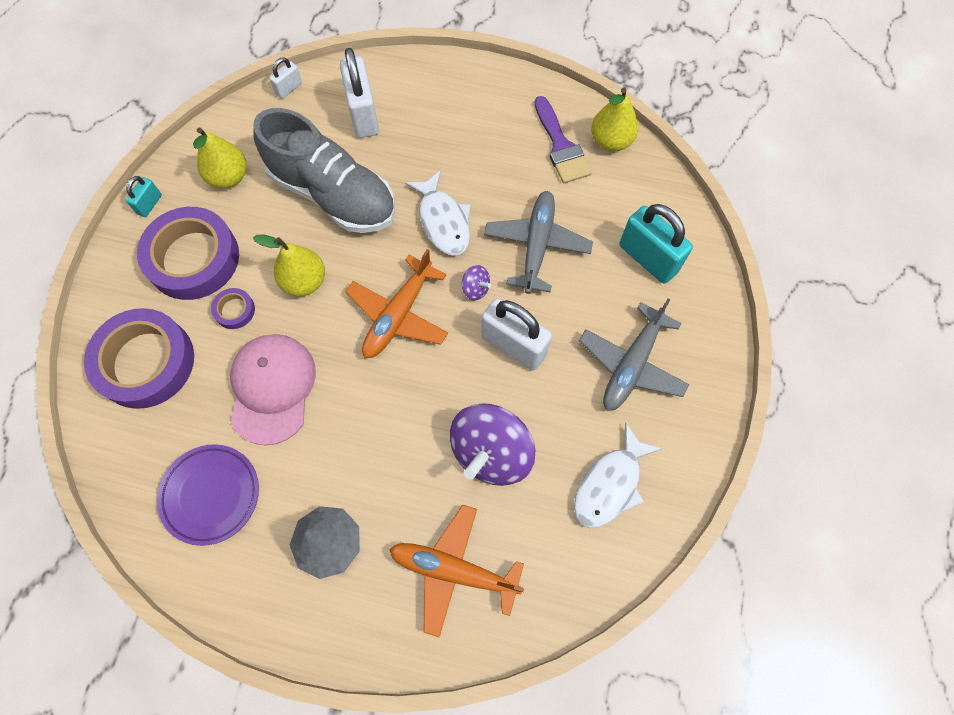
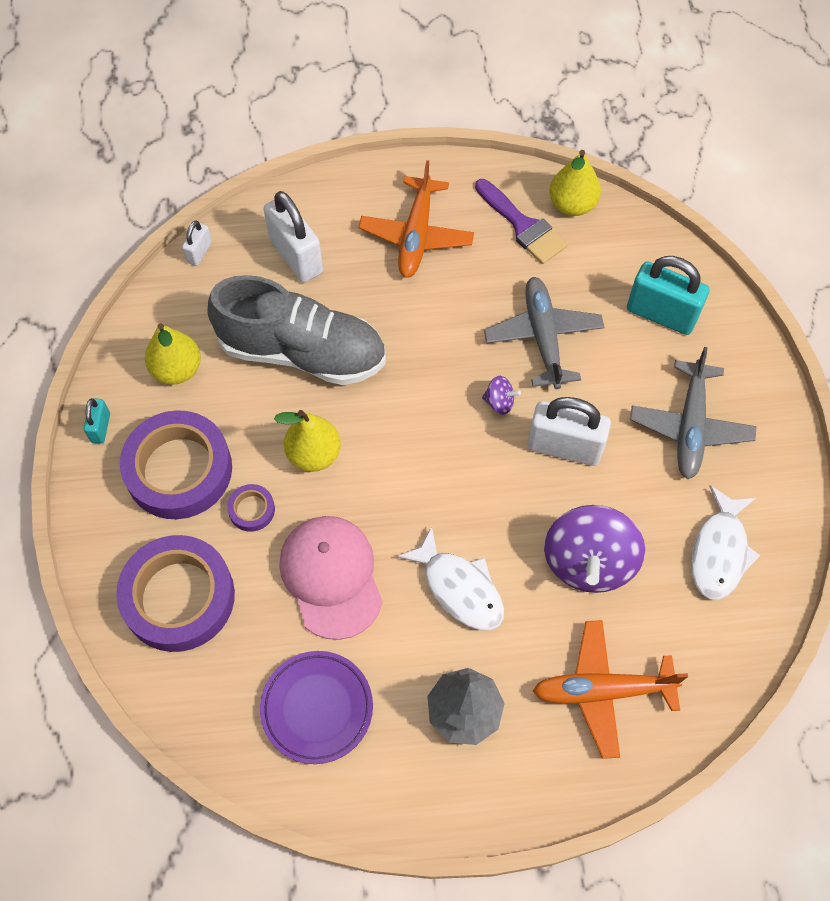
camera: 20 degrees left, 5 degrees down
(398, 315) = (431, 456): orange plane -> orange plane (416, 235)
(443, 221) = (434, 343): white fish -> white fish (459, 588)

